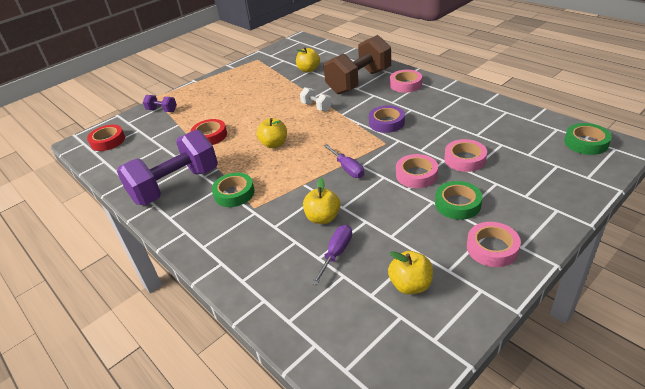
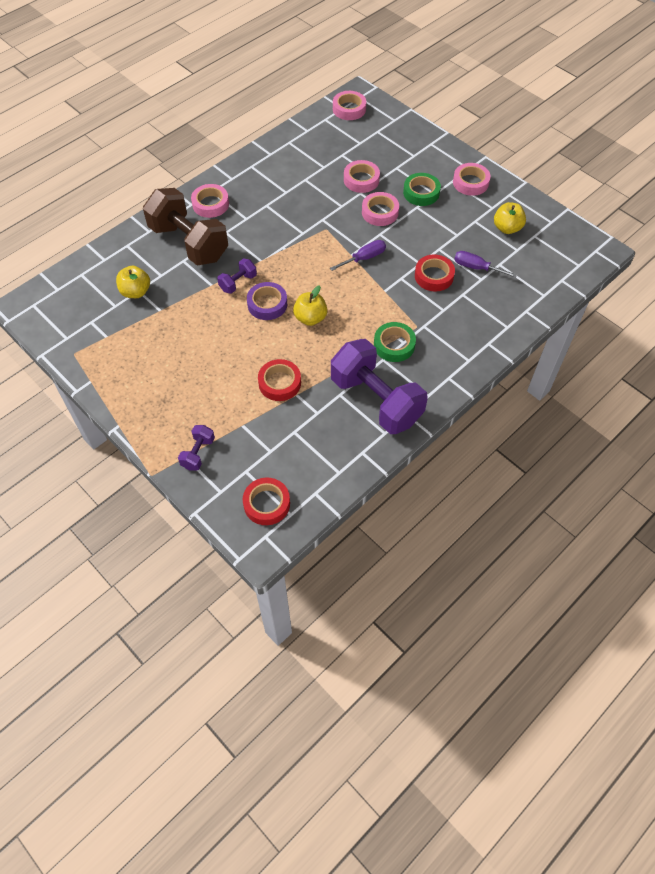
camera: 95 degrees left, 20 degrees up
(316, 107) = (238, 283): white dumbbell -> purple dumbbell
(323, 218) = (434, 276): yellow apple -> red tape
(386, 123) = (288, 225): purple tape -> purple tape (267, 304)
(586, 143) = (349, 109): green tape -> pink tape

